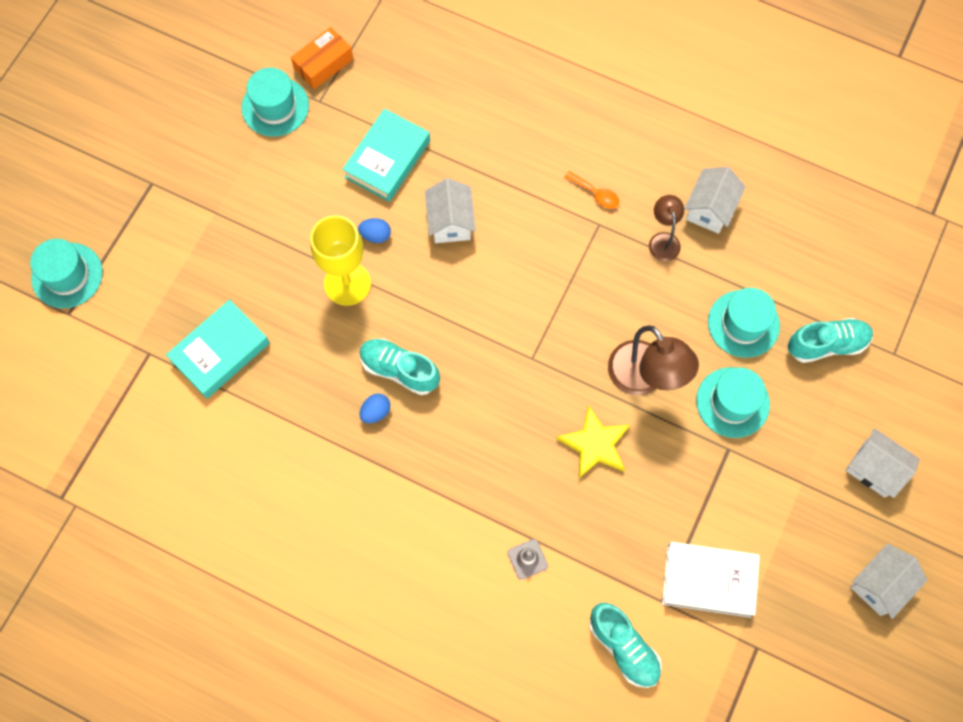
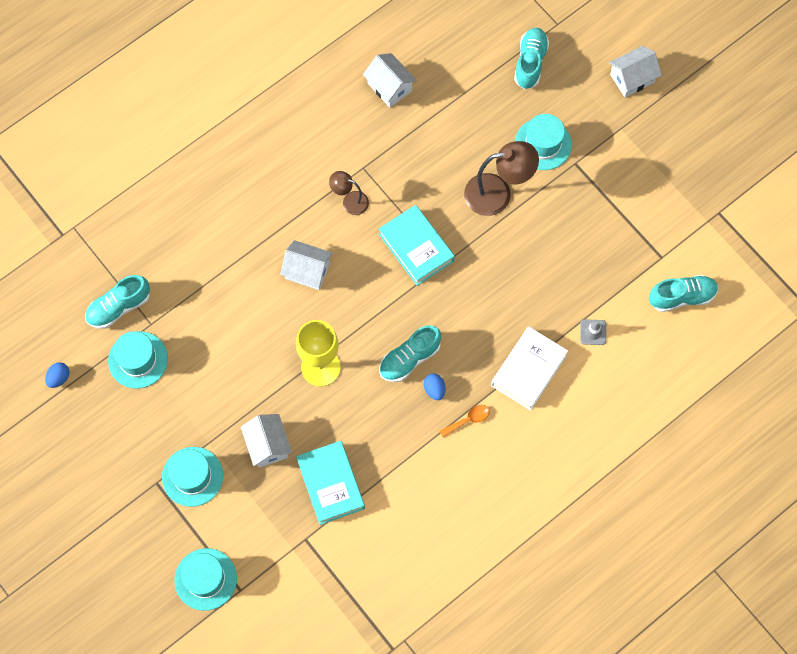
camera: 65 degrees left, 0 degrees up
(323, 64) = (119, 307): orange box -> turquoise shoe
(375, 235) = (291, 330): blue egg -> blue egg (59, 378)
(387, 159) = (230, 294): turquoise book -> turquoise book (416, 247)
(594, 444) = (530, 249): yellow star -> none
(595, 193) = (337, 158): orange spoon -> orange spoon (468, 420)
(663, 240) = (398, 130): brown lamp -> brown lamp (350, 201)
(708, 581) = (661, 221): white book -> white book (528, 370)
(743, 323) = (488, 108): turquoise hat -> turquoise hat (192, 476)
(880, 584) = (711, 116): white house -> white house (268, 445)

